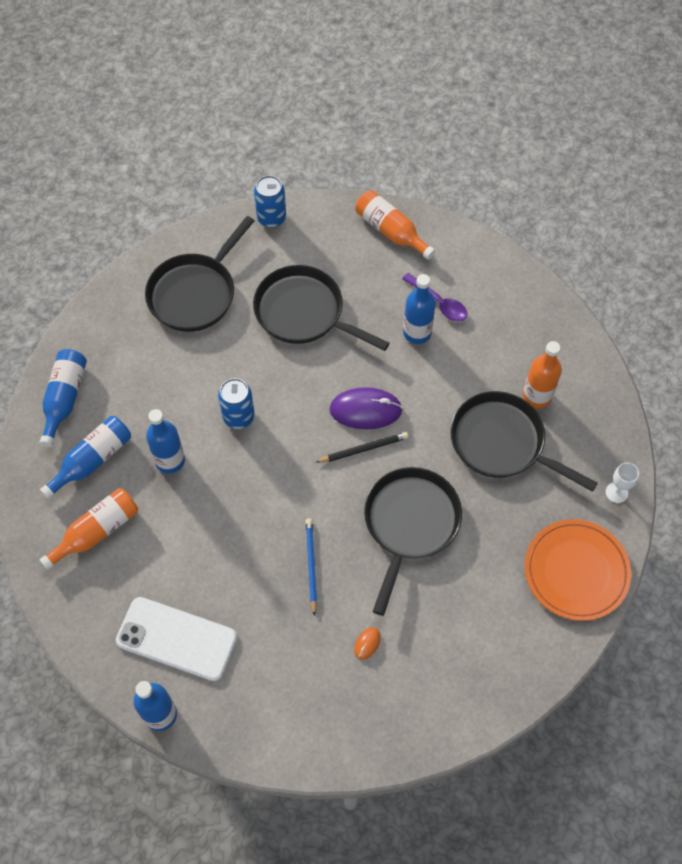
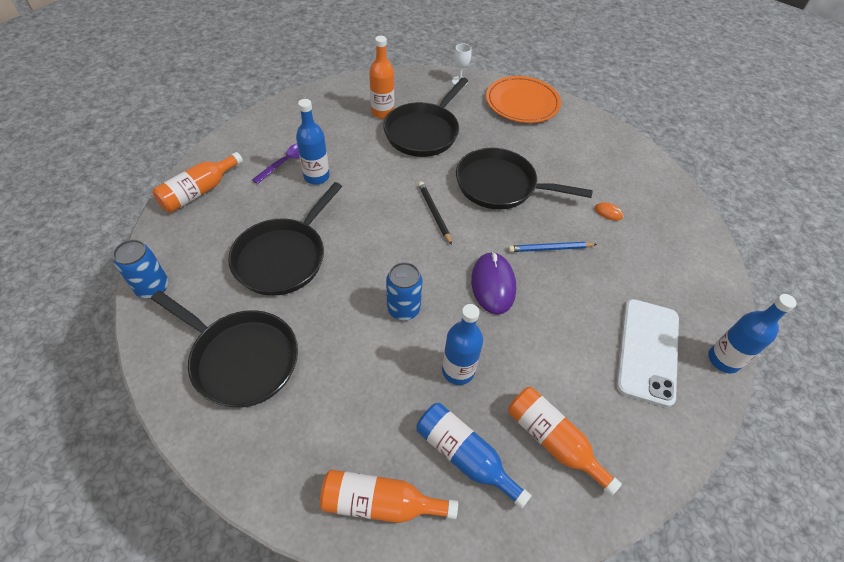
camera: 95 degrees left, 10 degrees down
(64, 399) = (380, 503): blue bottle -> orange bottle
(365, 410) = (395, 211): purple mouse -> purple mouse (493, 284)

